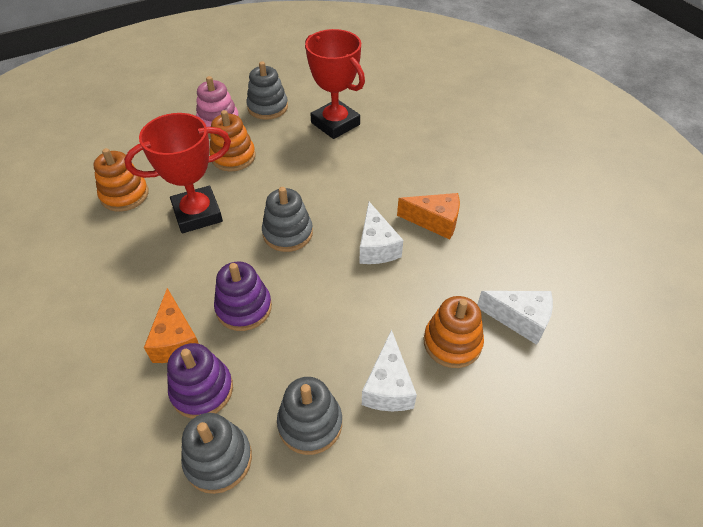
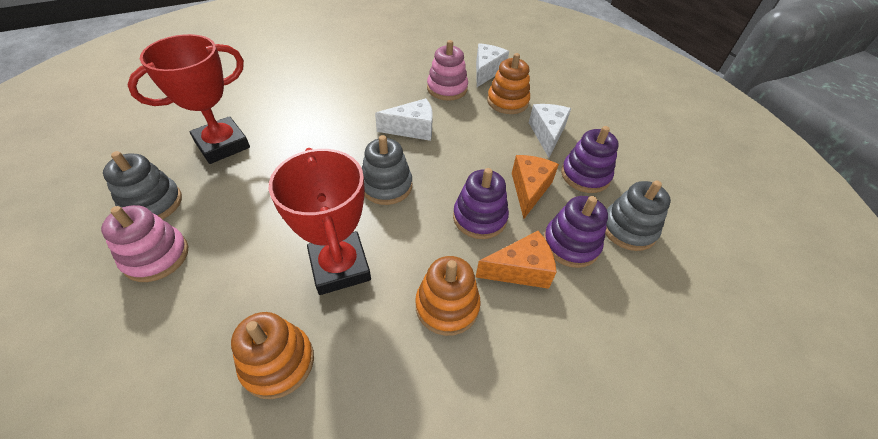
camera: 90 degrees left, 0 degrees up
(233, 157) = (243, 236): orange stacking toy -> orange stacking toy (447, 306)
(310, 423) = (585, 175): grey stacking toy -> purple stacking toy
(388, 386) = (547, 134): white cheese -> white cheese turned 90 degrees counterclockwise
(435, 221) = (389, 95): orange cheese -> orange cheese (529, 189)
(464, 275) = (447, 88): none -> pink stacking toy

